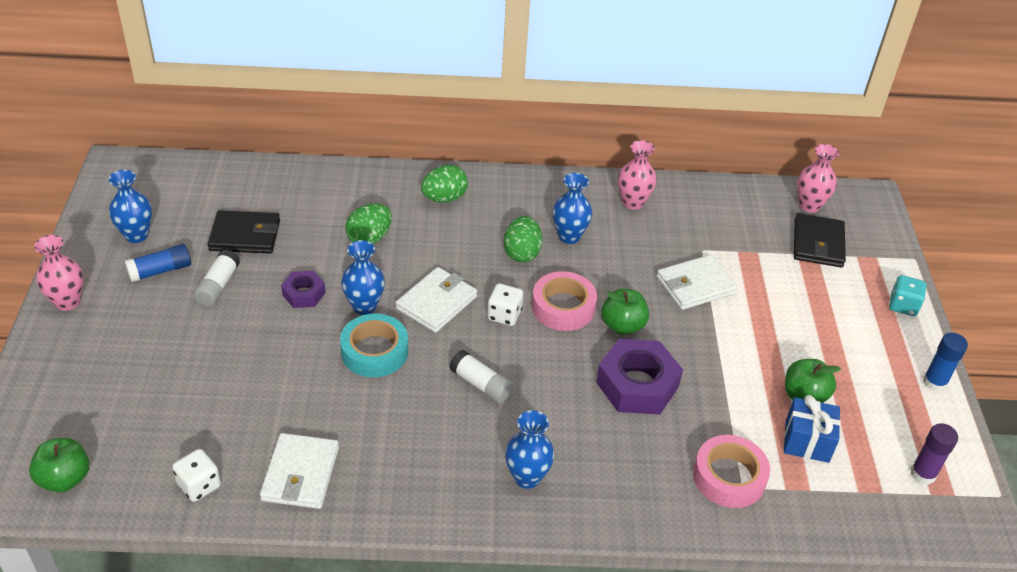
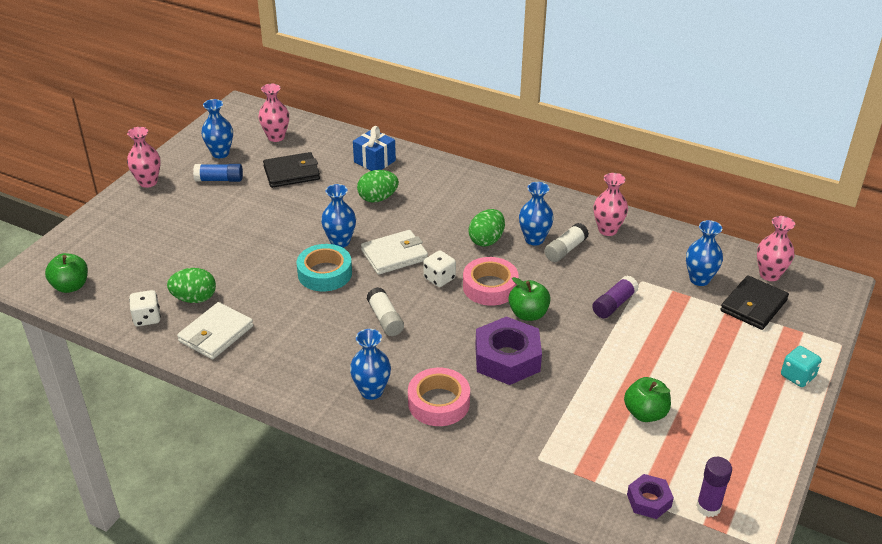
camera: 30 degrees right, 5 degrees down
(192, 194) = (276, 137): none -> pink vase
(218, 286) = (250, 200): white glue stick -> white glue stick (565, 250)
(245, 235) = (291, 173): black wallet -> black wallet turned 45 degrees counterclockwise
(304, 294) = (304, 221): purple nut -> purple nut (649, 500)
(444, 198) = (455, 186): green egg -> green egg (194, 299)
(695, 285) = (614, 304): white wallet -> purple glue stick
(729, 477) = (531, 447): pink tape -> pink tape (438, 403)
(753, 231) = (699, 279): none -> blue vase
(807, 441) = (620, 446): blue gift -> blue gift (374, 161)
(934, 382) = (779, 443): blue glue stick -> none

